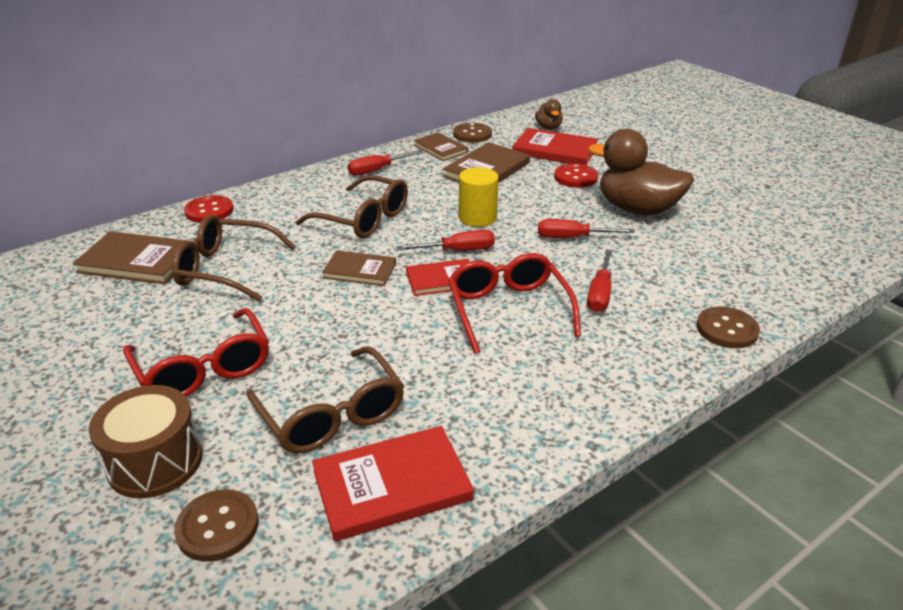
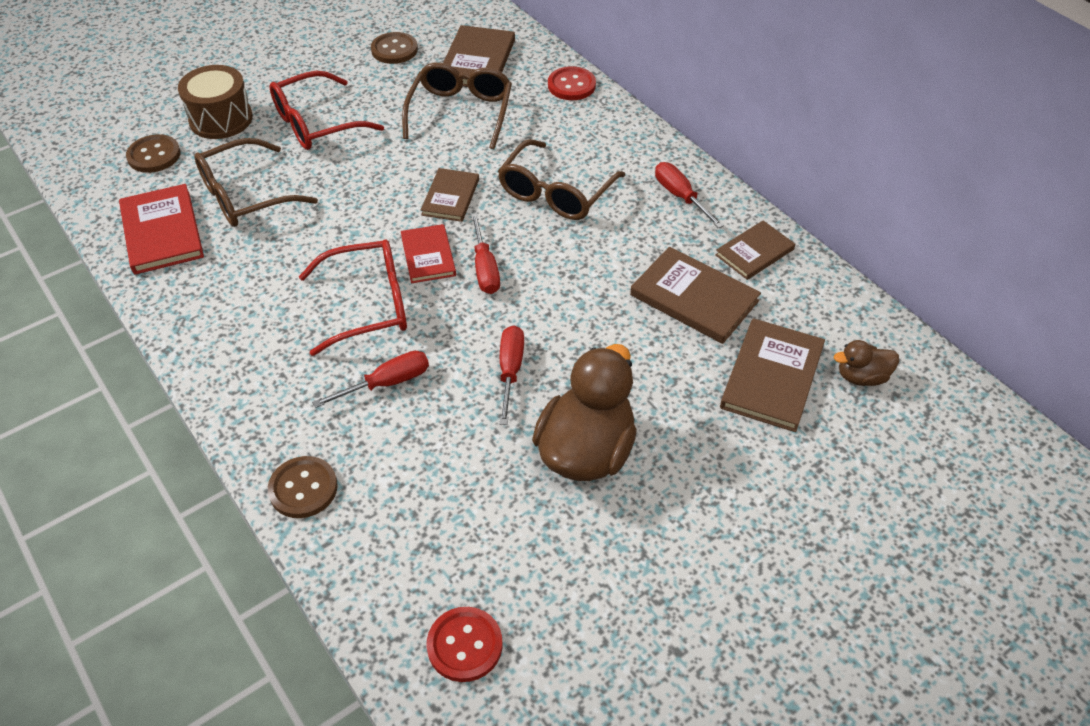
camera: 90 degrees right, 15 degrees up
(472, 134) = (812, 285): brown button -> brown button (394, 50)
(477, 217) = (560, 286): yellow cylinder -> none
(555, 150) = (772, 377): red book -> brown book
(575, 177) = (680, 392): red button -> red button (464, 645)
(600, 294) = (387, 383): red screwdriver -> red screwdriver turned 135 degrees clockwise

